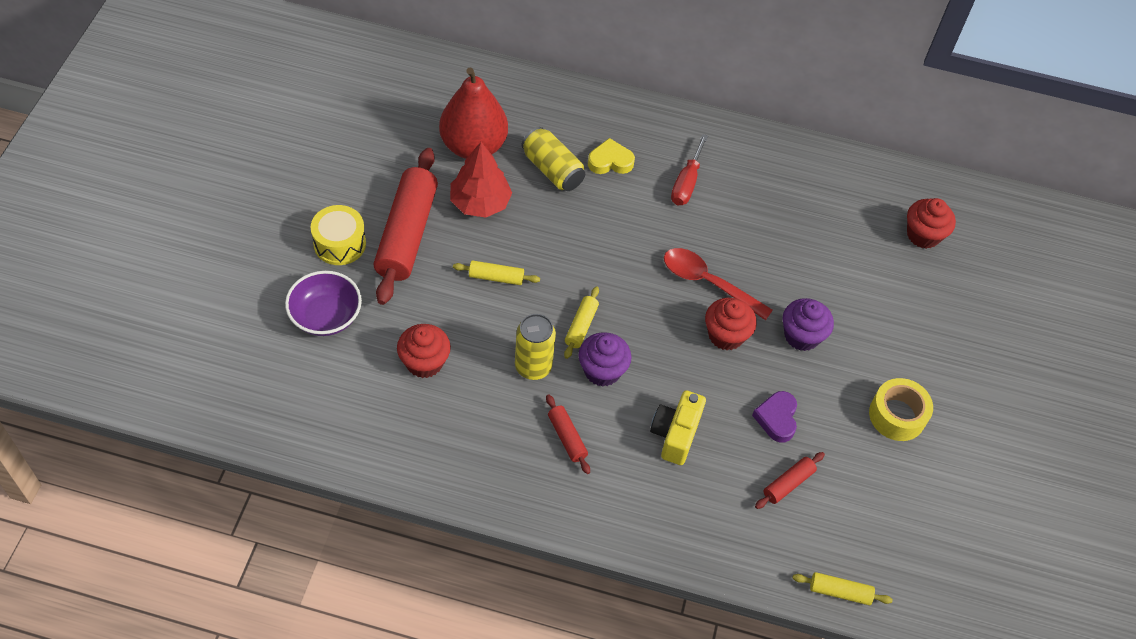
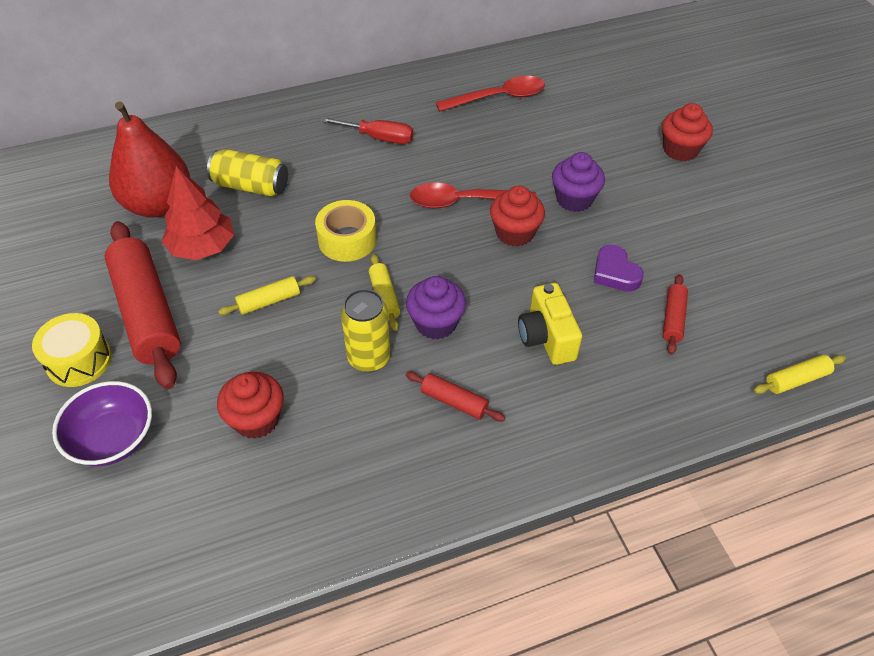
camera: 30 degrees left, 5 degrees down
(610, 161) = (298, 154): yellow heart -> none
(686, 183) = (378, 138): red screwdriver -> red screwdriver turned 60 degrees counterclockwise
(822, 202) = (498, 98): none -> red spoon
(897, 415) = (700, 215): yellow tape -> yellow tape (347, 240)
(923, 235) = (593, 82): red cupcake -> red cupcake (680, 150)

